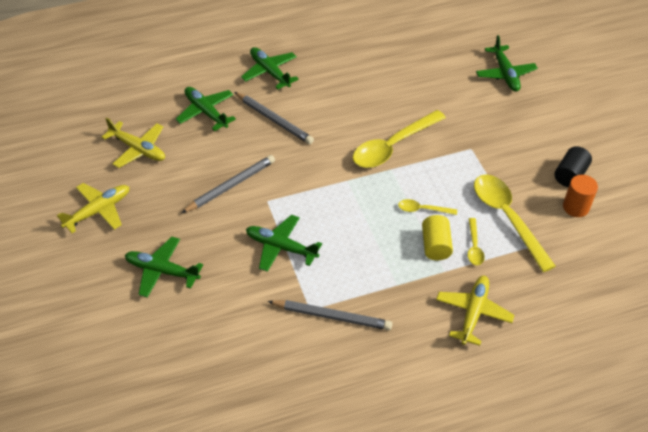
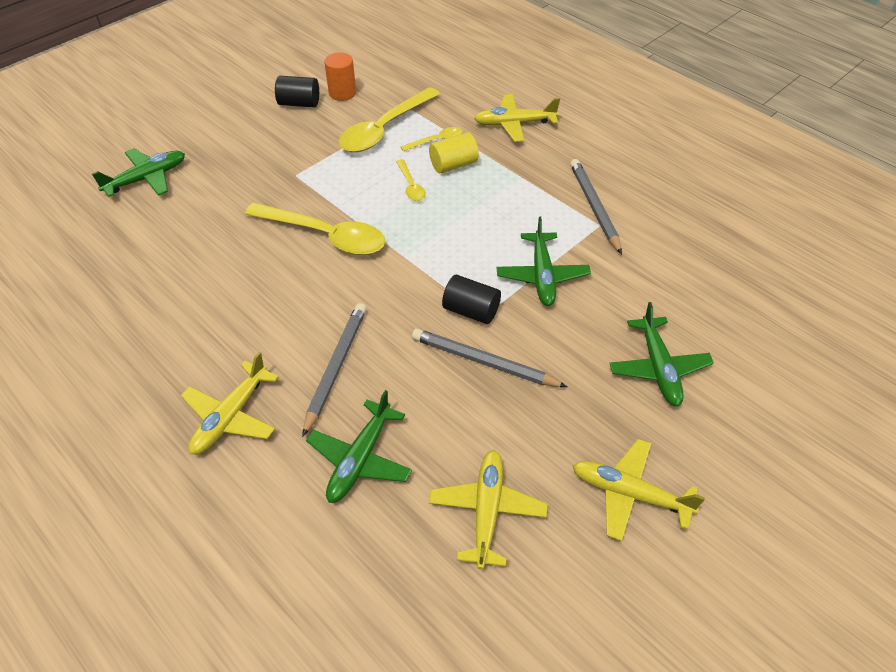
camera: 115 degrees left, 0 degrees up
(270, 72) = (231, 416): green plane -> yellow plane
(275, 196) = (471, 311): none -> black cylinder

